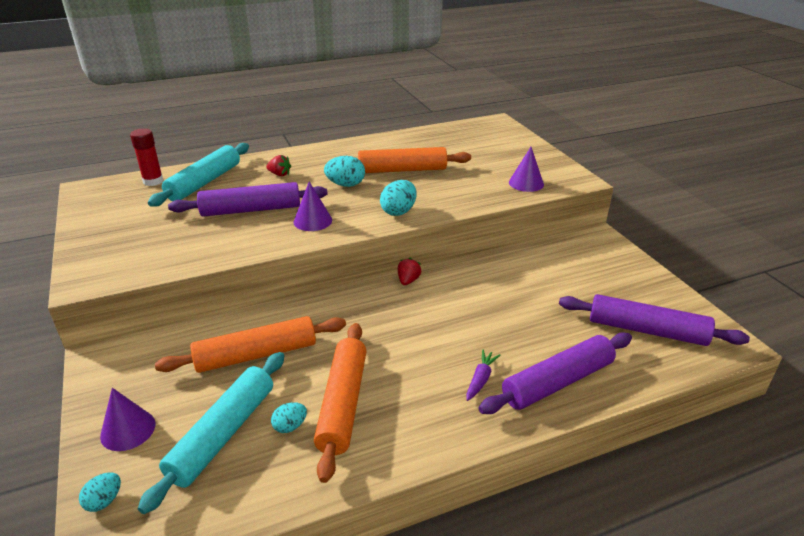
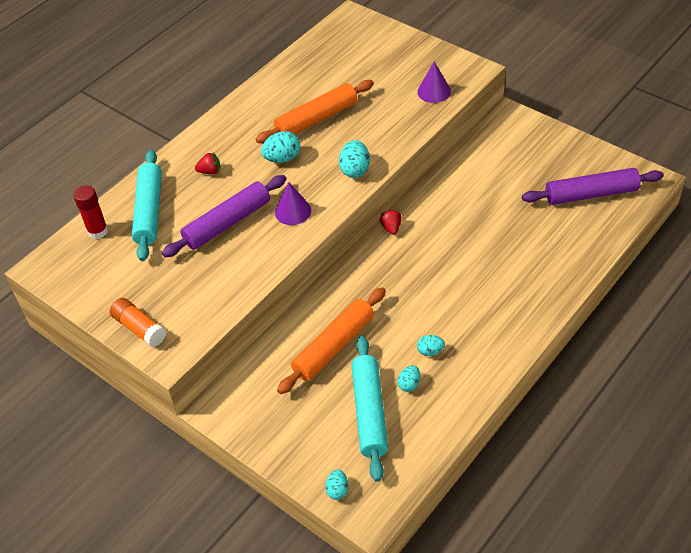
camera: 25 degrees left, 15 degrees up
(91, 253) = (139, 328): none -> orange glue stick
(128, 430) = (300, 443): purple cone -> none
(343, 404) = (430, 351): orange rolling pin -> turquoise egg
(480, 379) = (507, 288): purple carrot -> none
(557, 382) = (557, 265): purple rolling pin -> none

